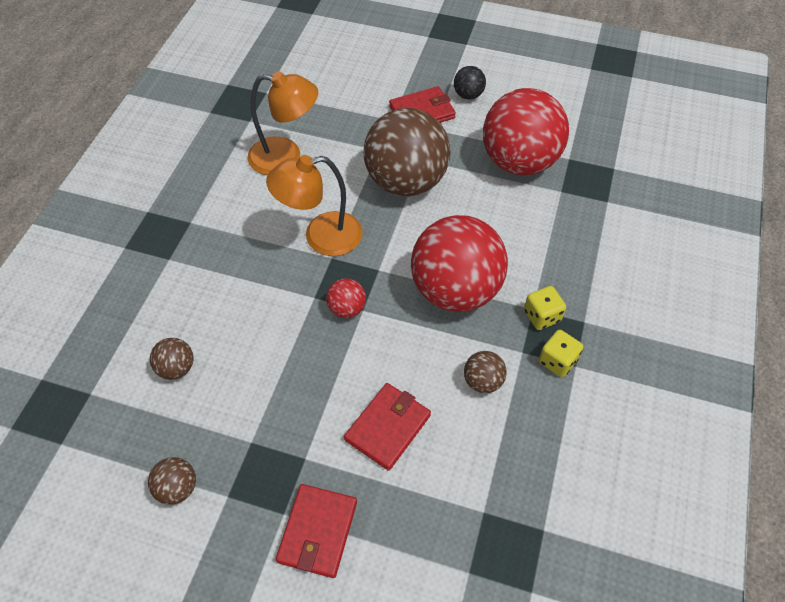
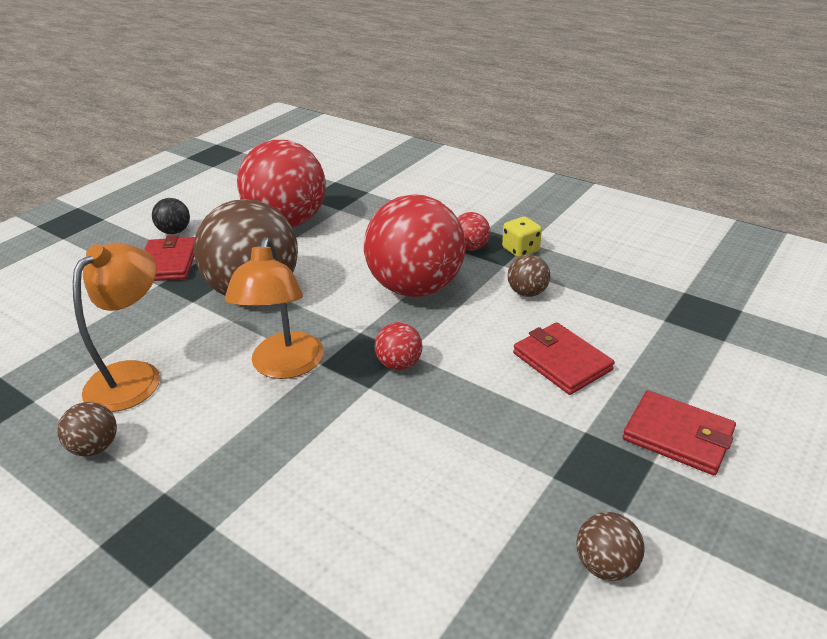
camera: 70 degrees left, 20 degrees down
(176, 368) = (414, 542): brown ball -> brown ball (95, 447)
(542, 316) = (470, 247): yellow dice -> red ball

